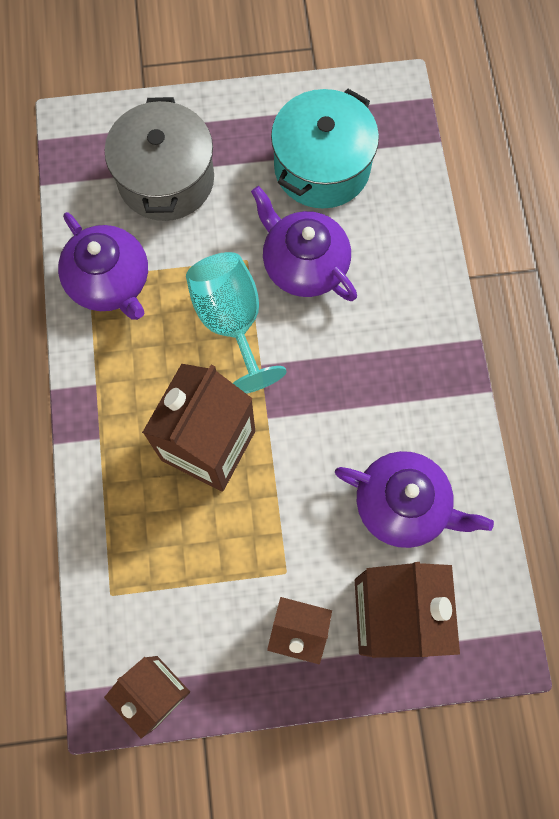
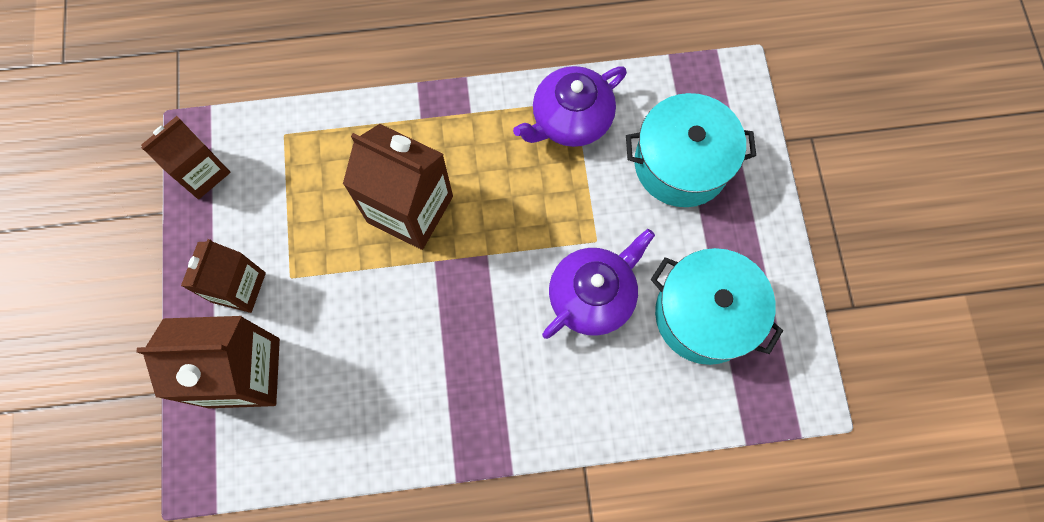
camera: 90 degrees right, 0 degrees up
(166, 179) = (681, 164): grey pot -> turquoise pot
(231, 322) = (531, 227): turquoise goblet -> none
(403, 505) = (344, 385): purple teapot -> none

